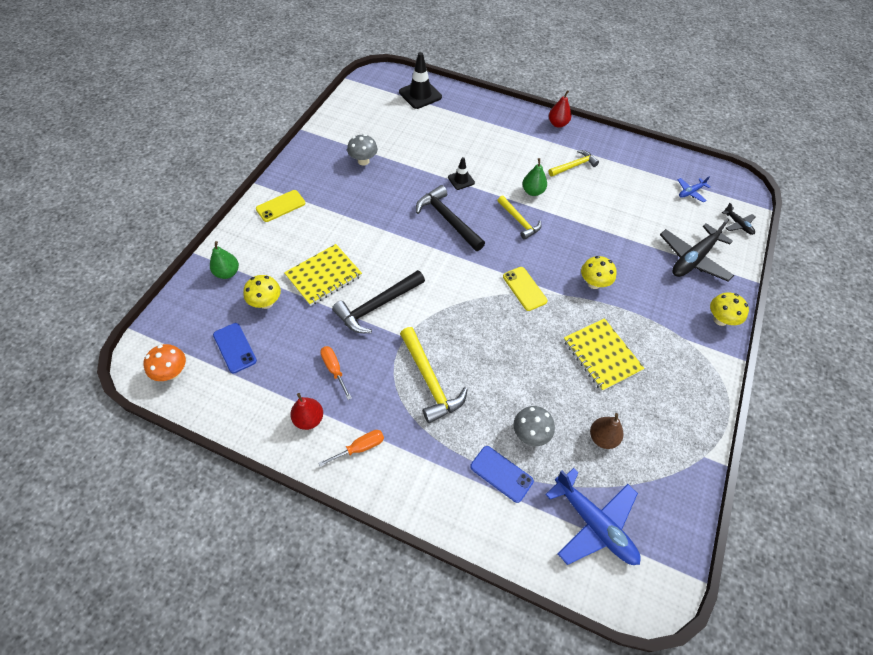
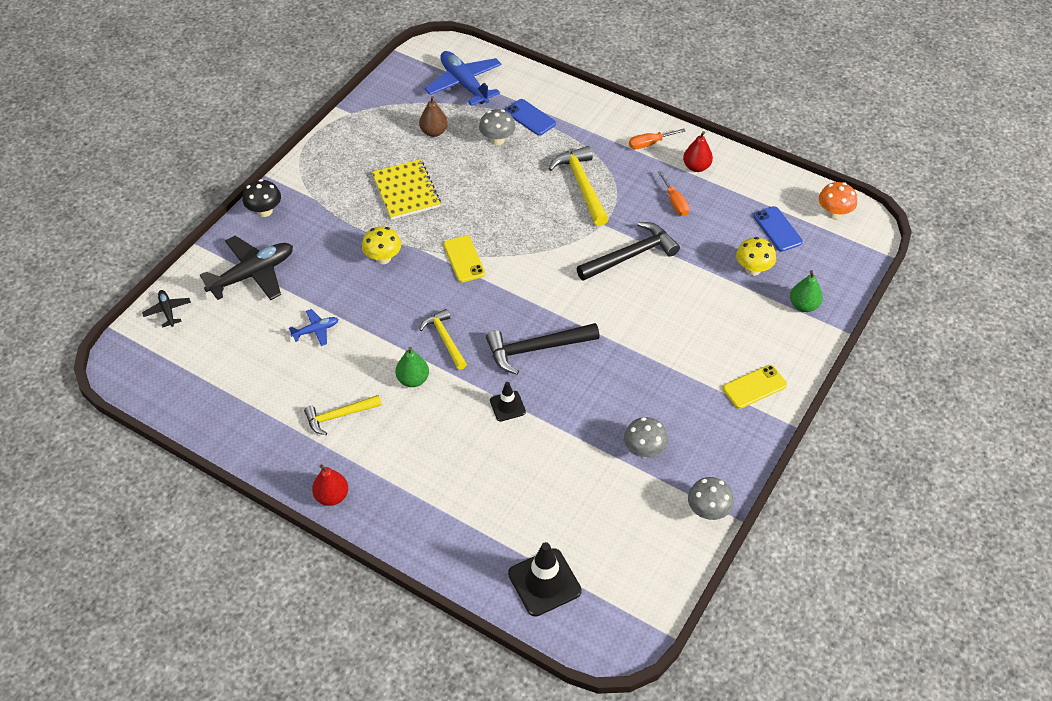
camera: 170 degrees left, 5 degrees down
(322, 132) = (708, 511): none -> grey mushroom
(324, 276) = (691, 292): yellow notebook -> none
(448, 219) = (536, 349): black hammer -> black hammer turned 105 degrees clockwise
(690, 192) = (198, 360): blue plane -> blue plane (316, 330)
(720, 319) = (265, 211): yellow mushroom -> black mushroom

